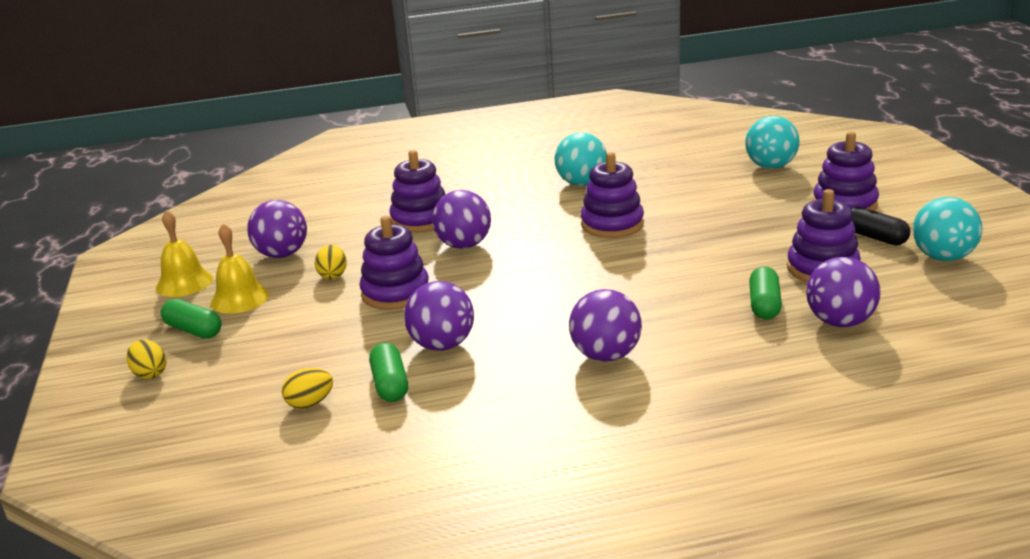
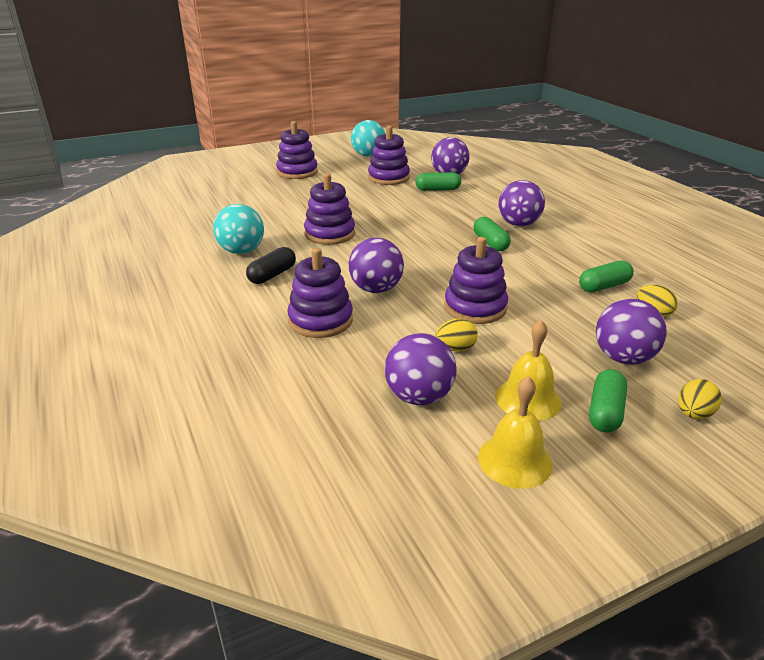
camera: 105 degrees left, 5 degrees up
(442, 345) = (541, 275): purple ball -> purple ball (623, 358)
(549, 323) = (490, 243): none -> green capsule
(771, 166) = (226, 189): turquoise ball -> none
(874, 237) = (345, 167): black capsule -> black capsule (272, 275)

